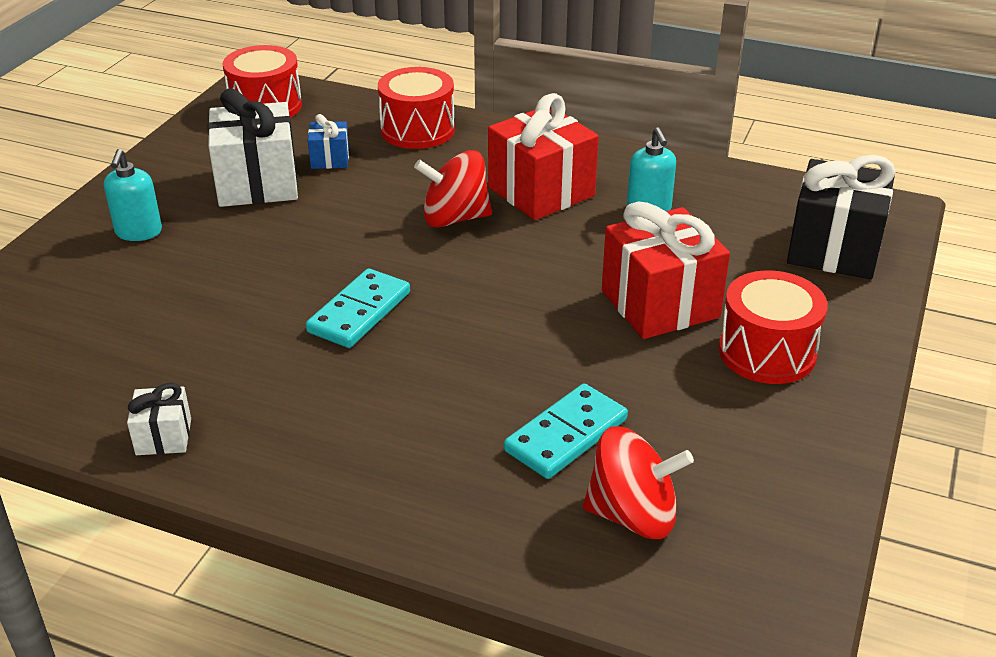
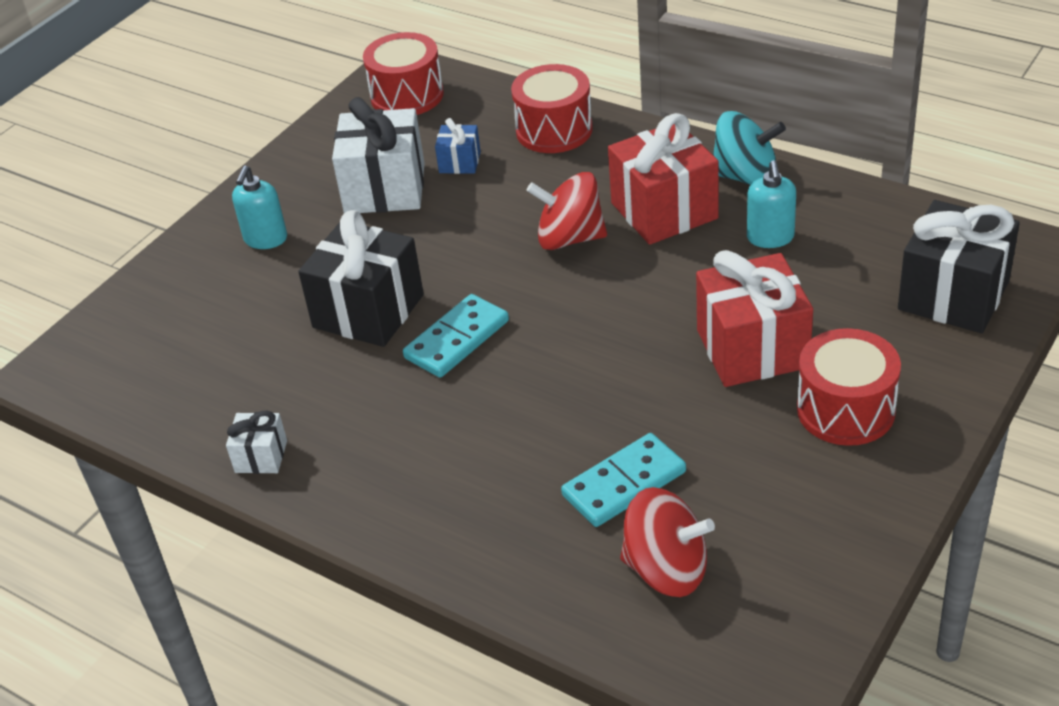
camera: 15 degrees right, 5 degrees up
(260, 291) = (368, 311): none -> black gift
(611, 161) = (746, 177): none -> turquoise spinning top

